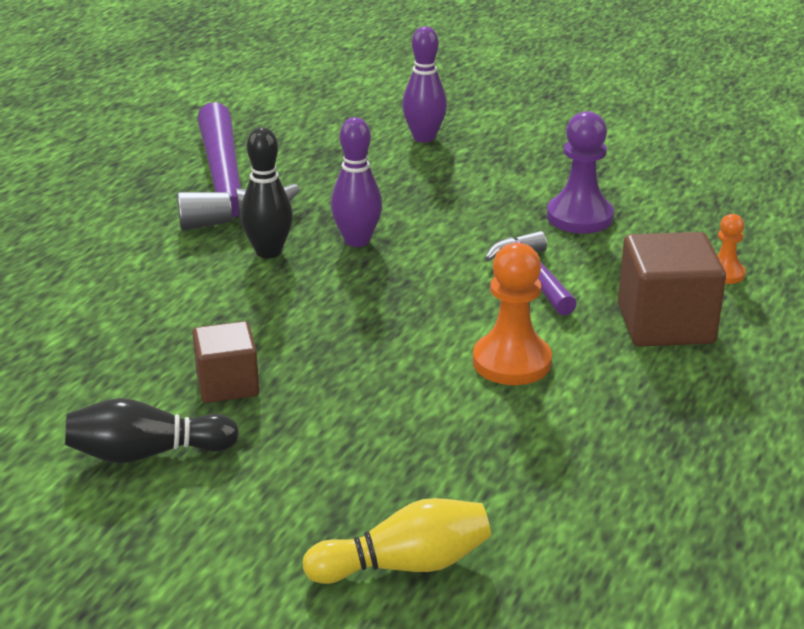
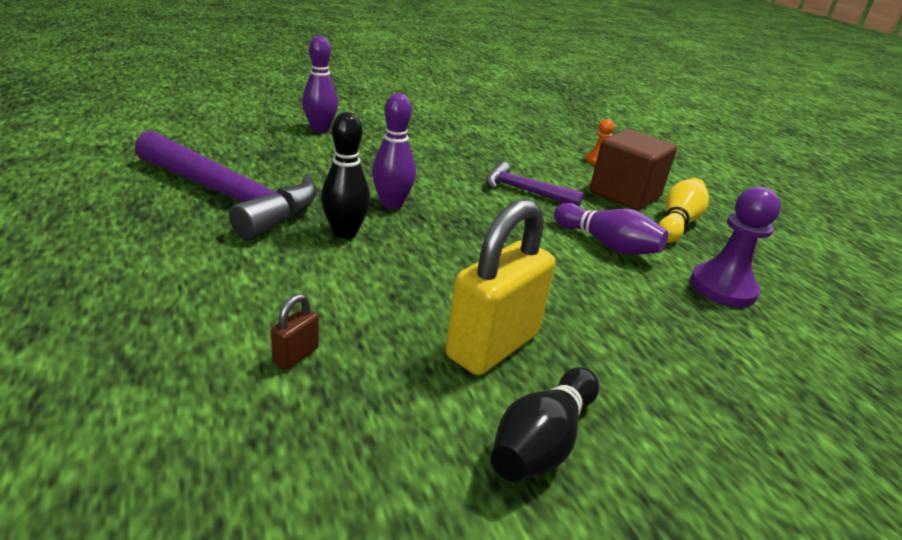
camera: 50 degrees left, 0 degrees up
(89, 325) = (296, 355): none -> brown padlock
(227, 385) = (492, 345): brown cube -> yellow padlock
(405, 565) = (812, 409): yellow bowling pin -> yellow bowling pin (677, 223)
(511, 362) = (607, 245): orange pawn -> purple bowling pin
(579, 217) = (486, 152): purple pawn -> purple pawn (722, 288)

